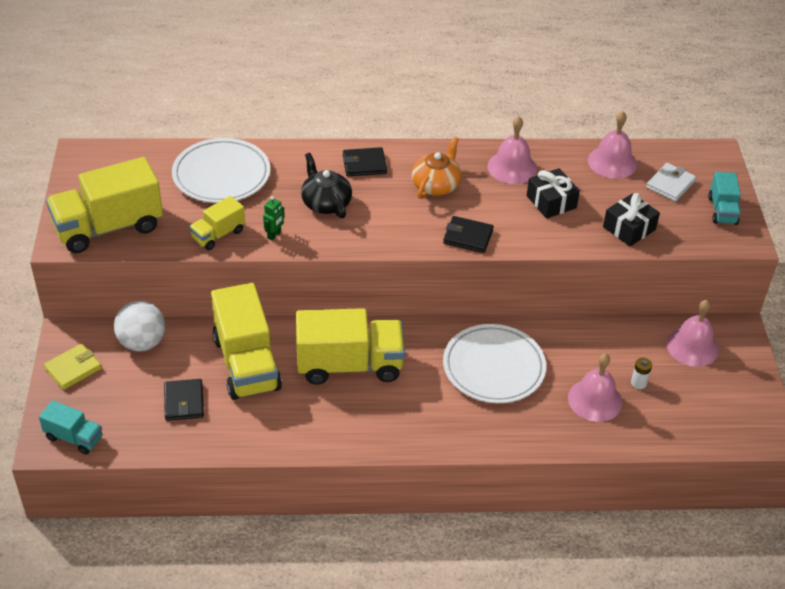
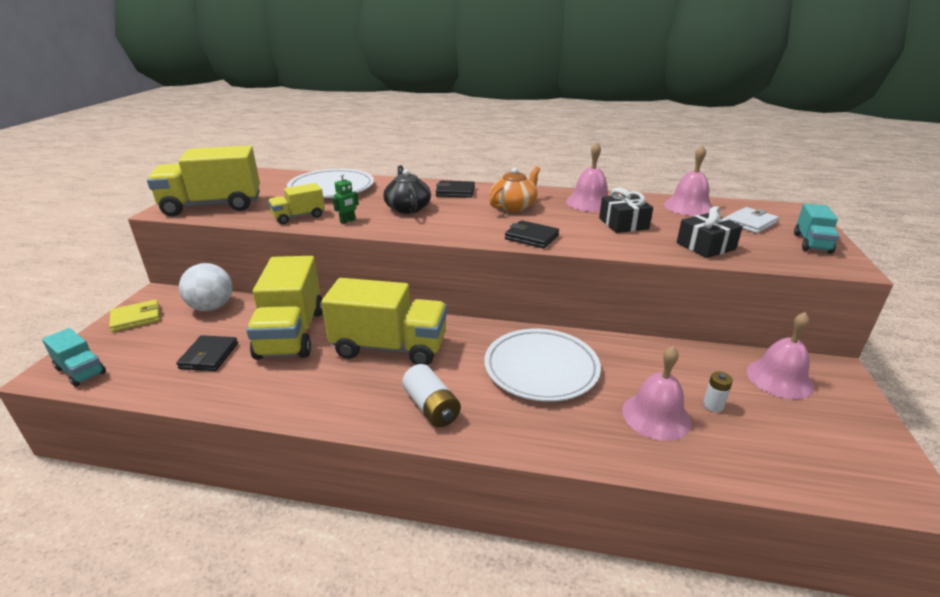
camera: 15 degrees right, 15 degrees down
(413, 422) = (431, 407): none -> white battery

